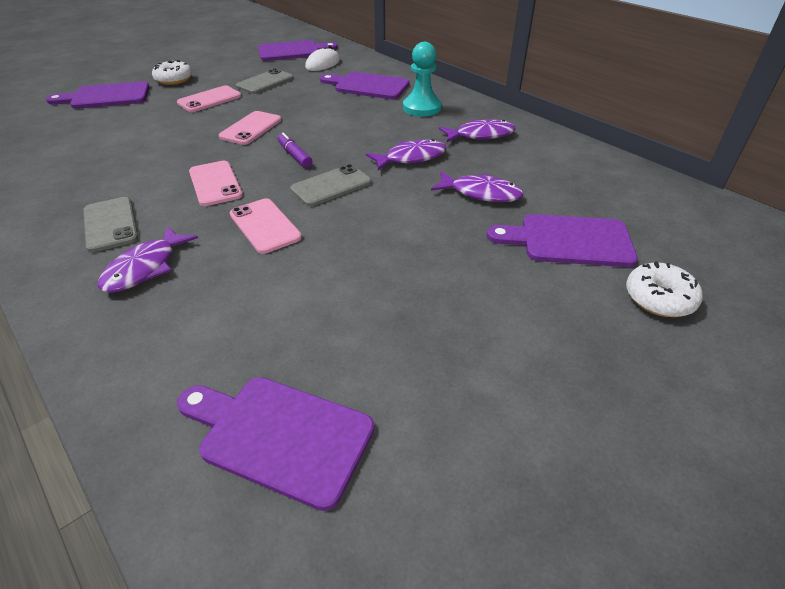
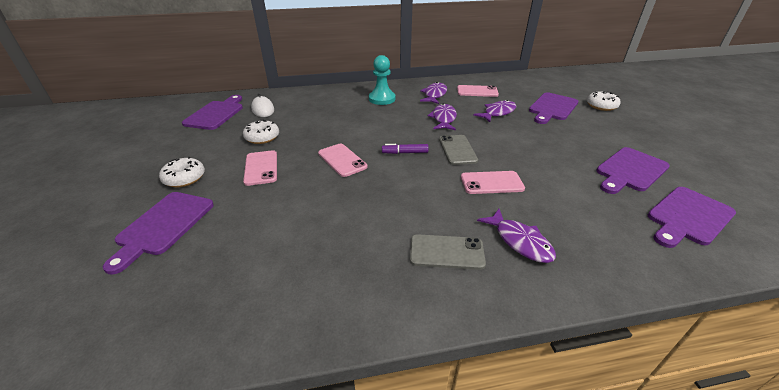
camera: 60 degrees left, 5 degrees down
(215, 183) = (418, 191): pink phone -> pink phone (477, 91)
(265, 82) = (262, 137): grey phone -> white donut
(368, 86) = (327, 105): purple cutting board -> purple cutting board (630, 171)

